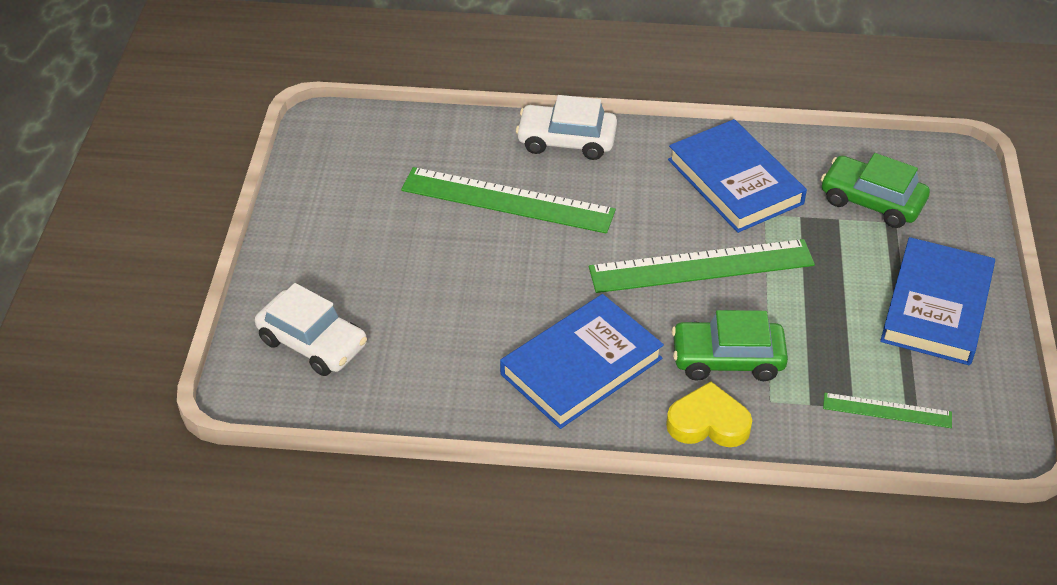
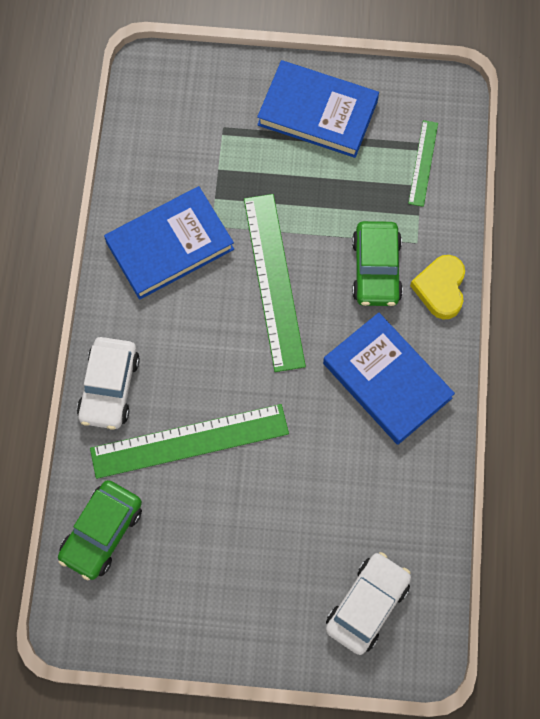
camera: 90 degrees left, 25 degrees up
(507, 200) = (189, 441): green ruler -> green ruler turned 60 degrees clockwise
(871, 201) = (197, 141): green car -> green car (102, 532)

